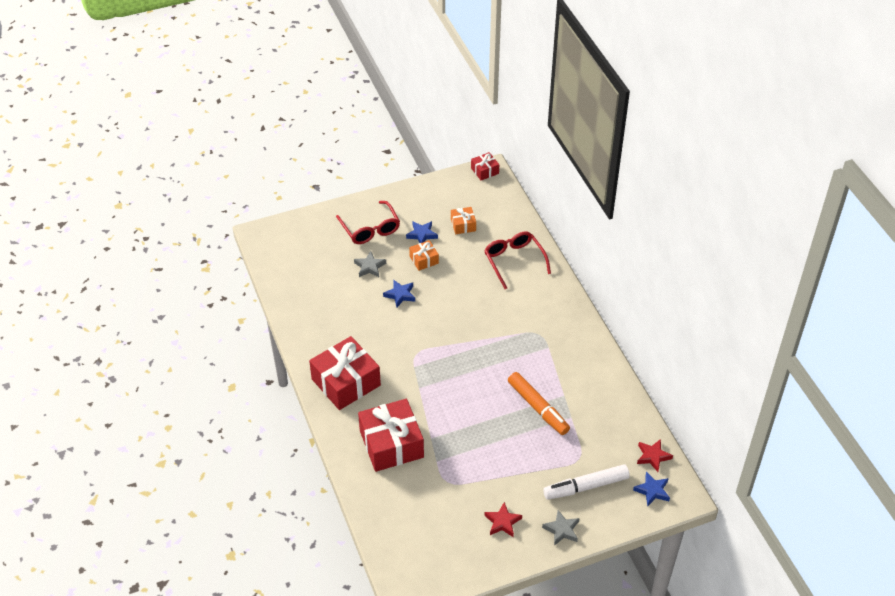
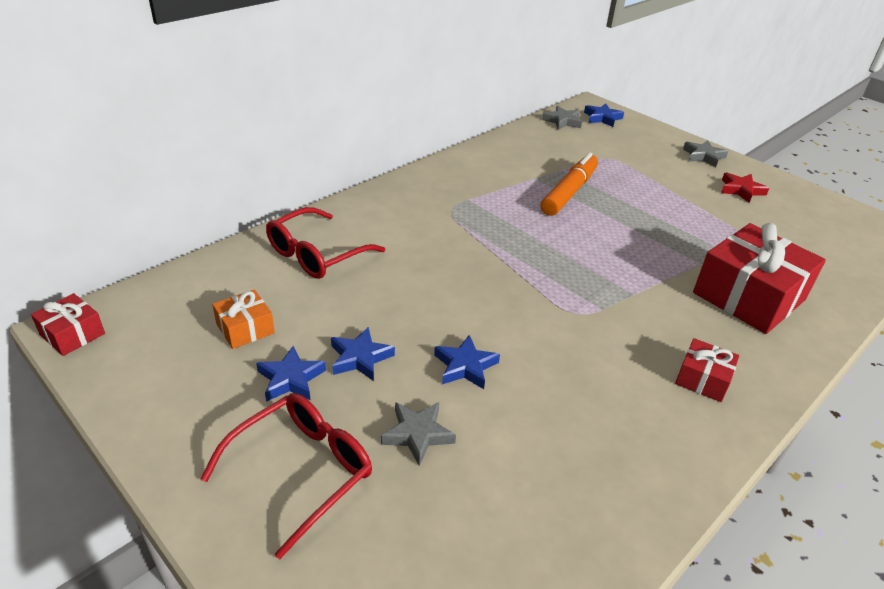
camera: 115 degrees left, 10 degrees down
(346, 382) = (702, 379): red gift -> red gift, size x0.48
(424, 260) = (360, 358): orange gift -> blue star
(586, 486) = (639, 150): white marker -> none
(653, 456) = (562, 121): red star -> grey star

